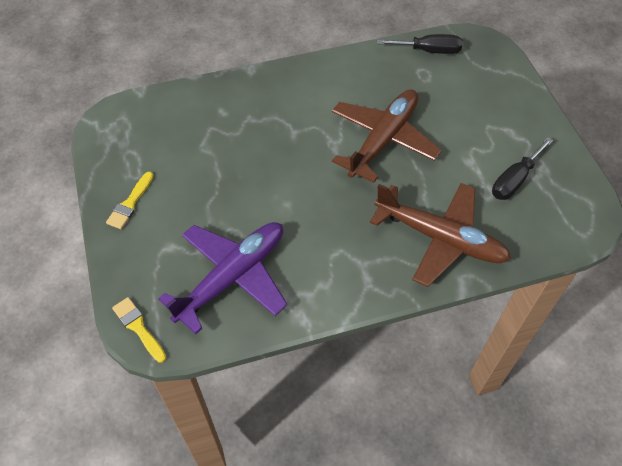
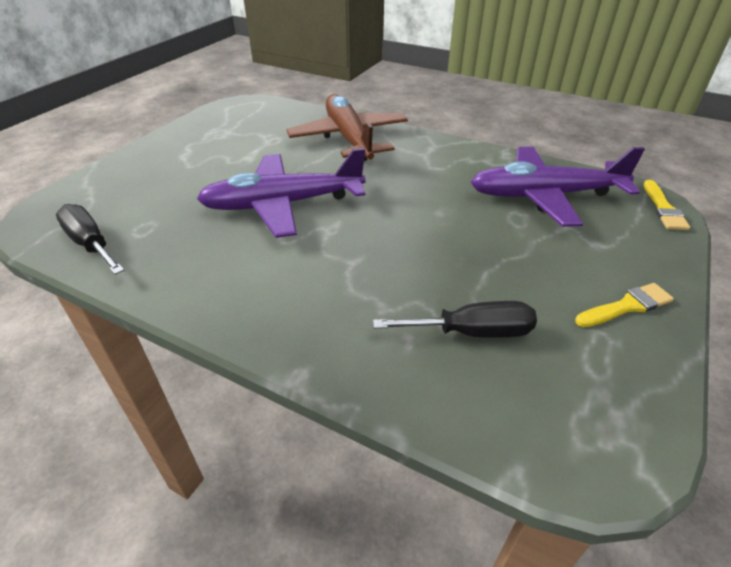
camera: 135 degrees left, 15 degrees down
(383, 140) = (284, 204): brown plane -> purple plane
(514, 180) = (244, 135): black screwdriver -> black screwdriver (472, 332)

